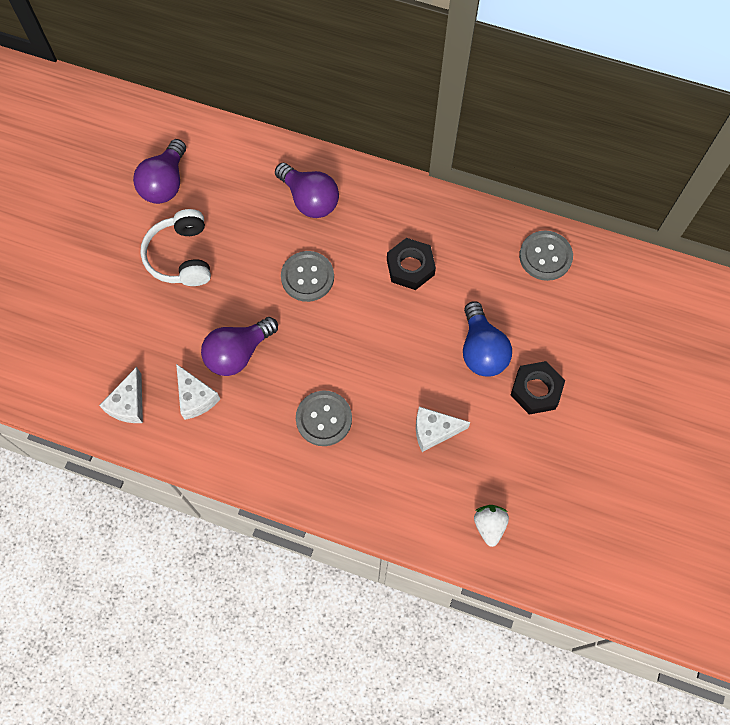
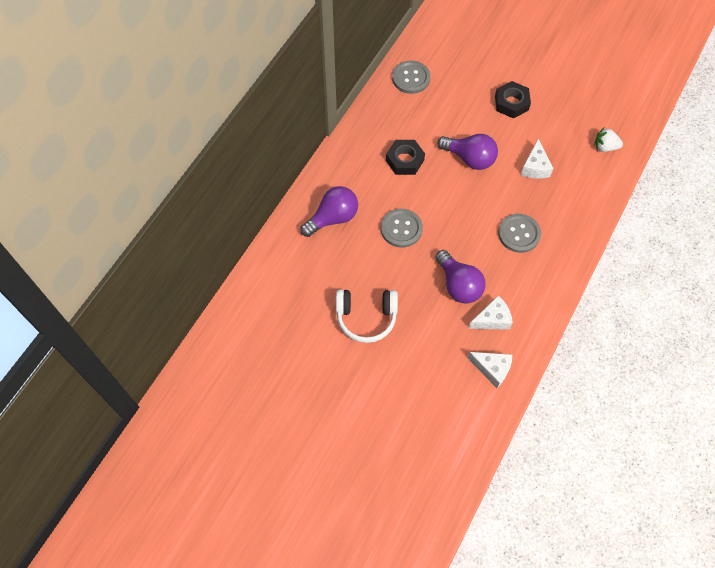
camera: 80 degrees left, 5 degrees down
(165, 183) = (294, 323): purple light bulb -> purple light bulb (470, 158)
(481, 350) = (477, 128): blue light bulb -> none

